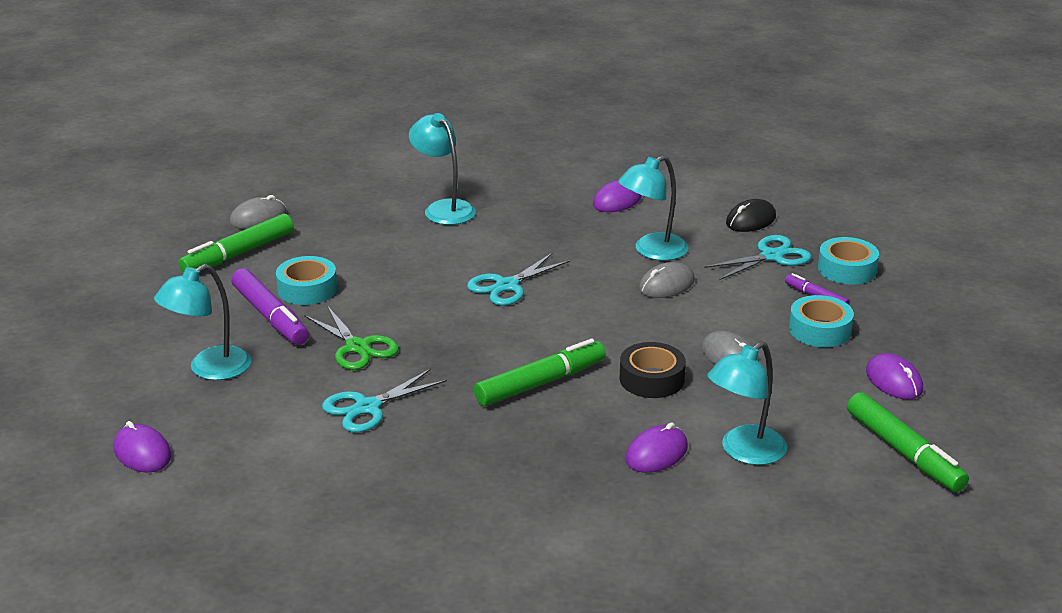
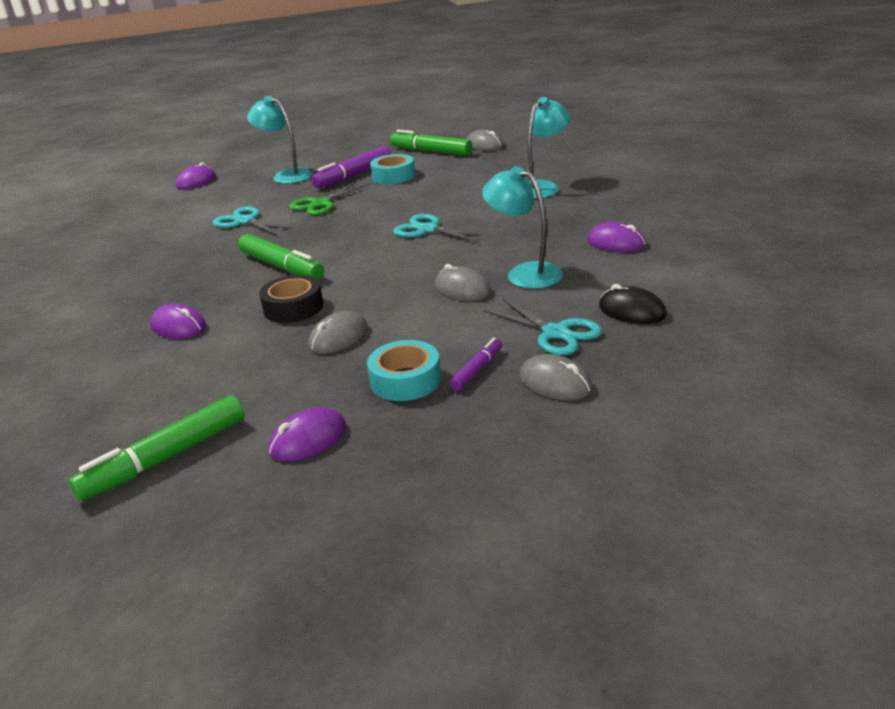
camera: 80 degrees right, 0 degrees up
(744, 452) = (176, 366): turquoise lamp -> none
(847, 269) = (555, 383): turquoise tape -> grey mouse

